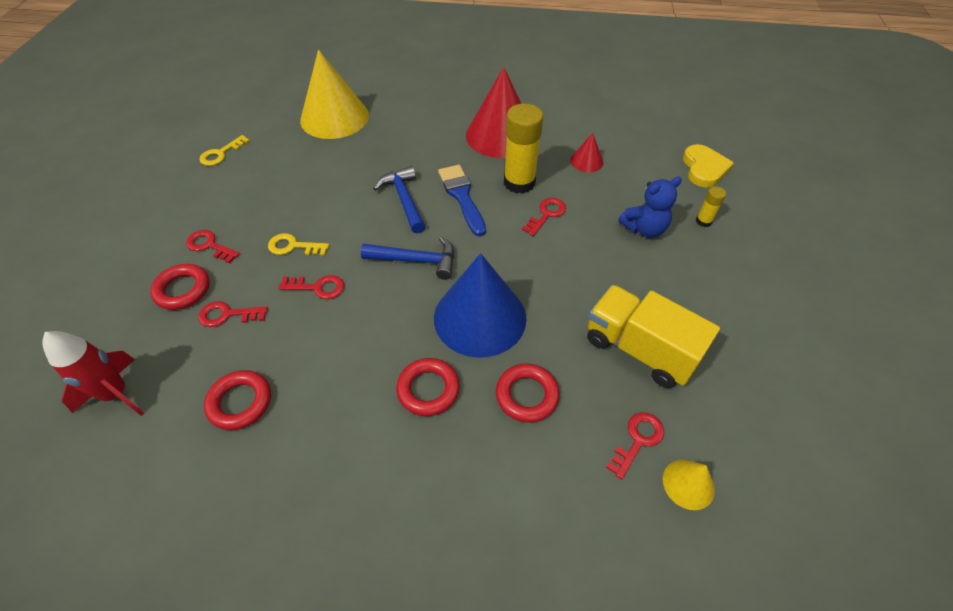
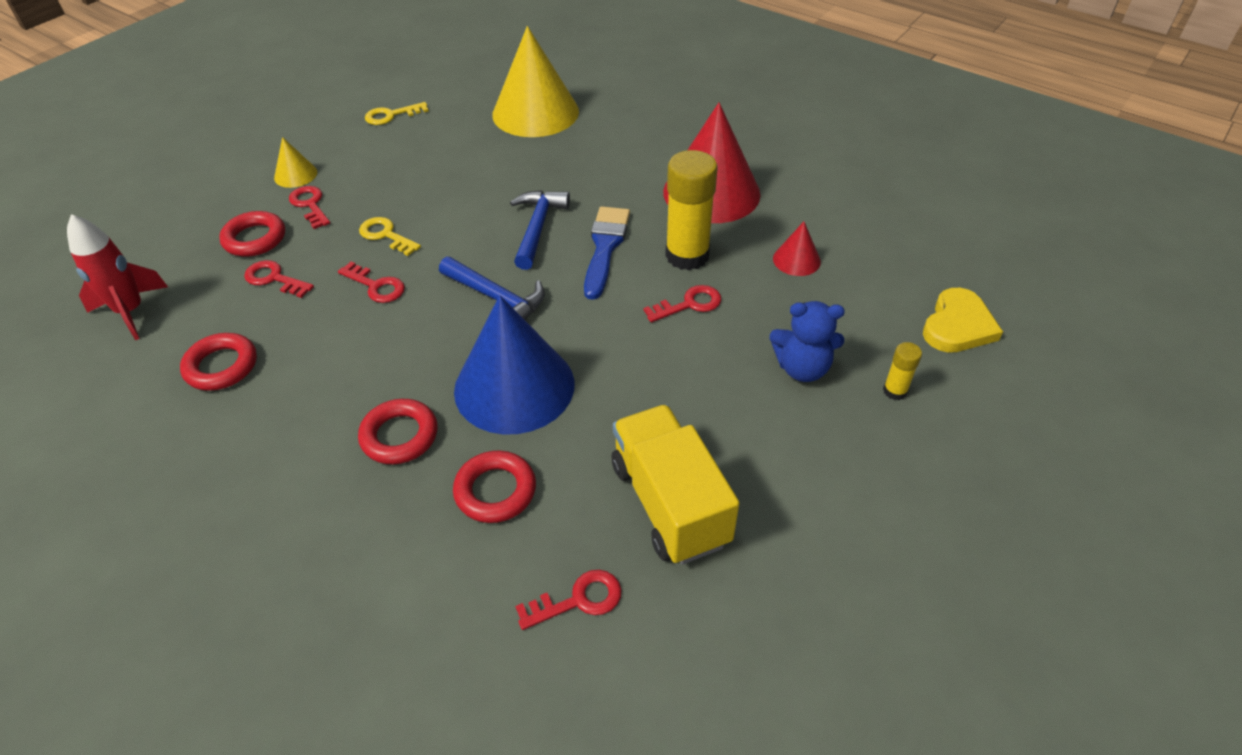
camera: 30 degrees right, 5 degrees down
(688, 484) = (596, 677): yellow cone -> yellow cone (295, 175)

